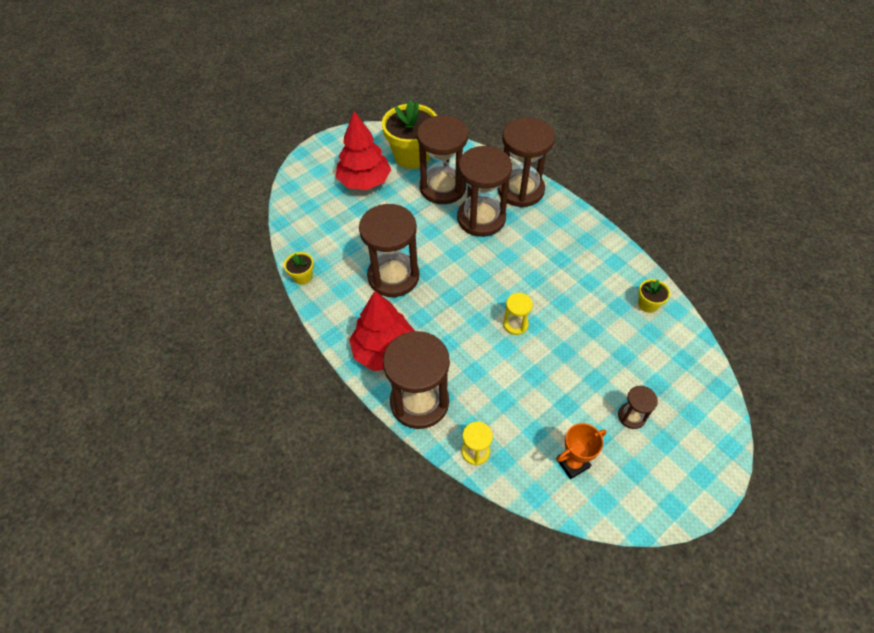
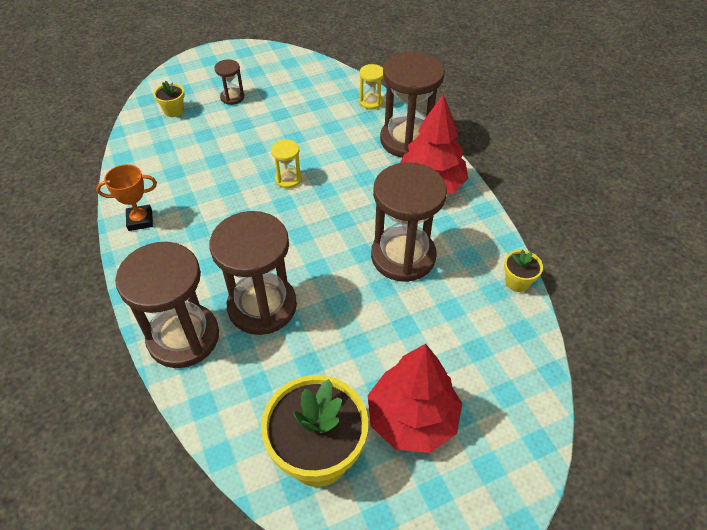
camera: 165 degrees left, 5 degrees down
(442, 187) = (293, 372): brown hourglass -> none
(572, 463) = (298, 82): orange trophy -> orange trophy (140, 220)
(648, 304) = (145, 167): yellow flower pot -> yellow flower pot (174, 111)

